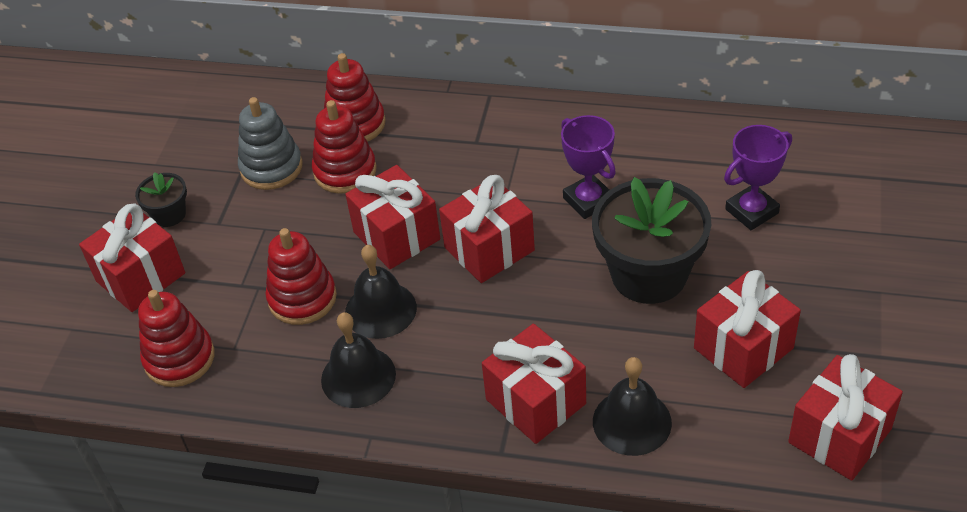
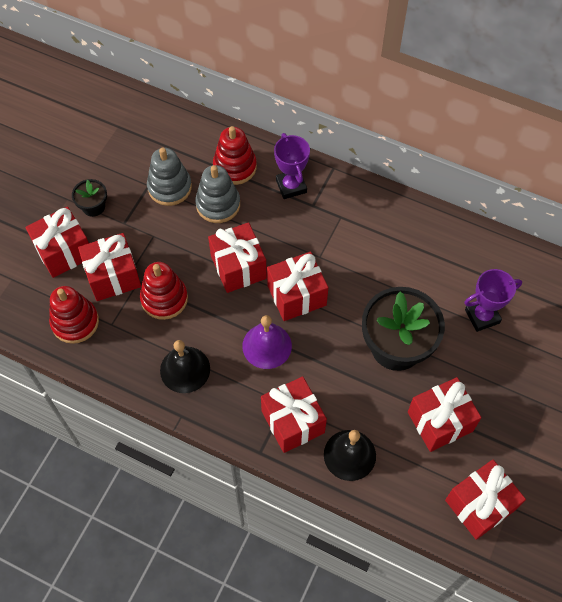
camera: 10 degrees right, 15 degrees up
(220, 289) = (113, 276): none -> red gift
(345, 171) = (218, 204): red stacking toy -> grey stacking toy
(380, 310) = (212, 322): black bell -> none
(467, 318) = (267, 346): none -> purple bell
(588, 200) = (374, 275): purple trophy -> purple trophy (291, 186)

